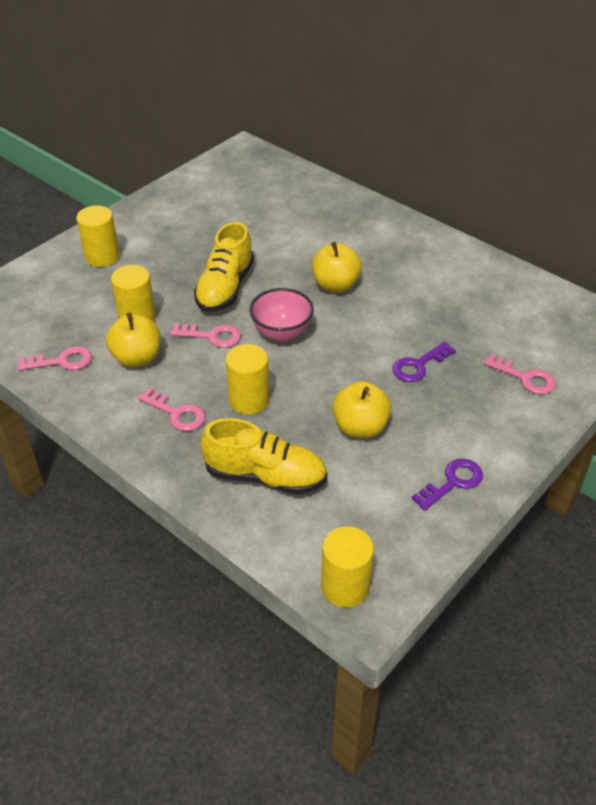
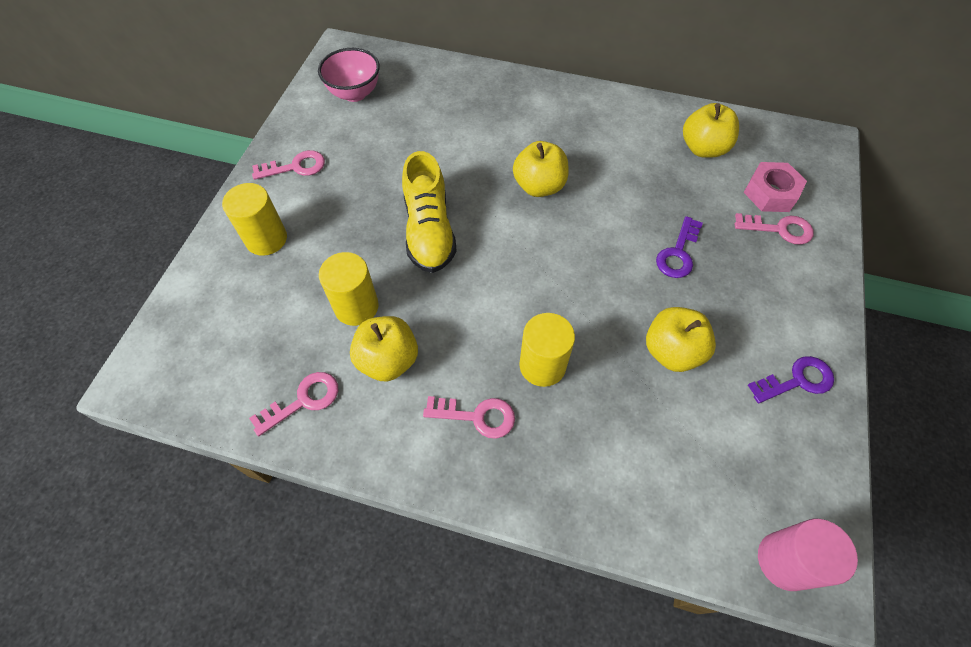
camera: 25 degrees left, 15 degrees up
(212, 336) = (453, 298): pink key -> pink key (295, 167)
(265, 476) = (620, 457): yellow shoe -> none
(281, 333) = (522, 266): pink bowl -> pink bowl (354, 93)
(345, 586) = (784, 561): yellow cylinder -> pink cylinder
(452, 482) = (797, 380): purple key -> purple key turned 45 degrees clockwise
(502, 300) = (703, 148): none -> yellow apple
(539, 350) = (770, 193): none -> pink nut

